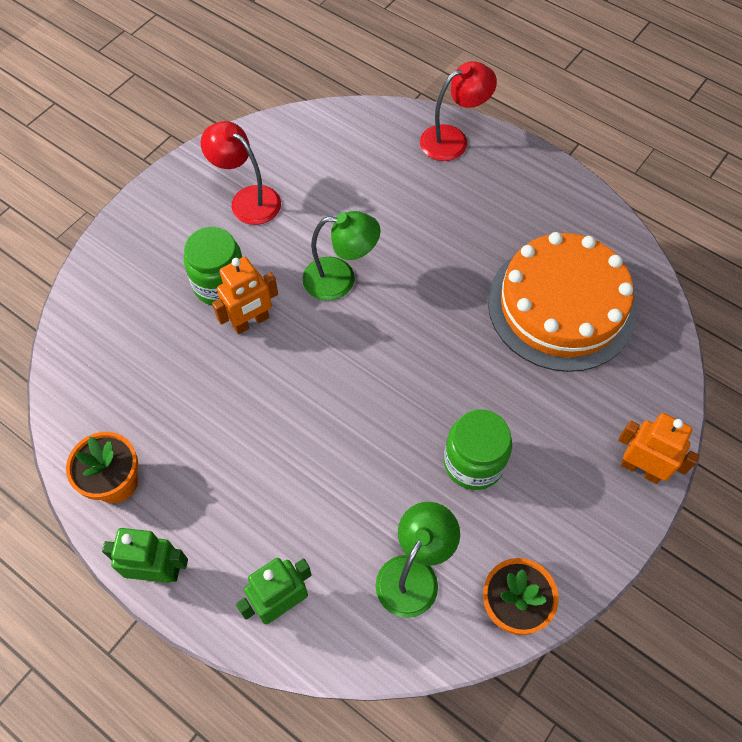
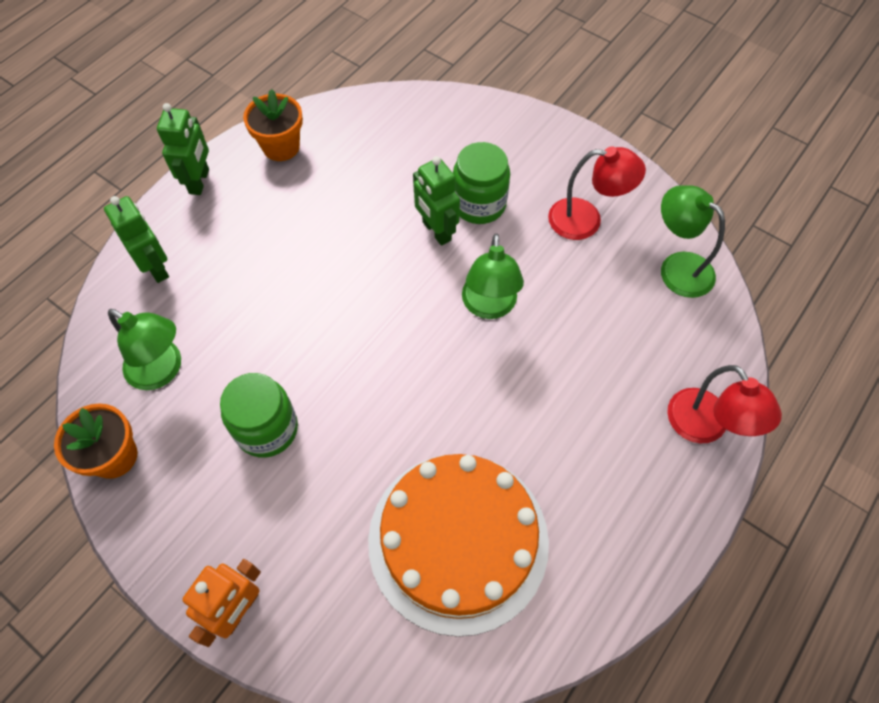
camera: 90 degrees right, 0 degrees up
(247, 199) = (586, 220): red lamp -> red lamp turned 60 degrees clockwise
(251, 322) = (436, 231): orange robot -> green robot
(303, 139) = (677, 267): none -> green lamp

